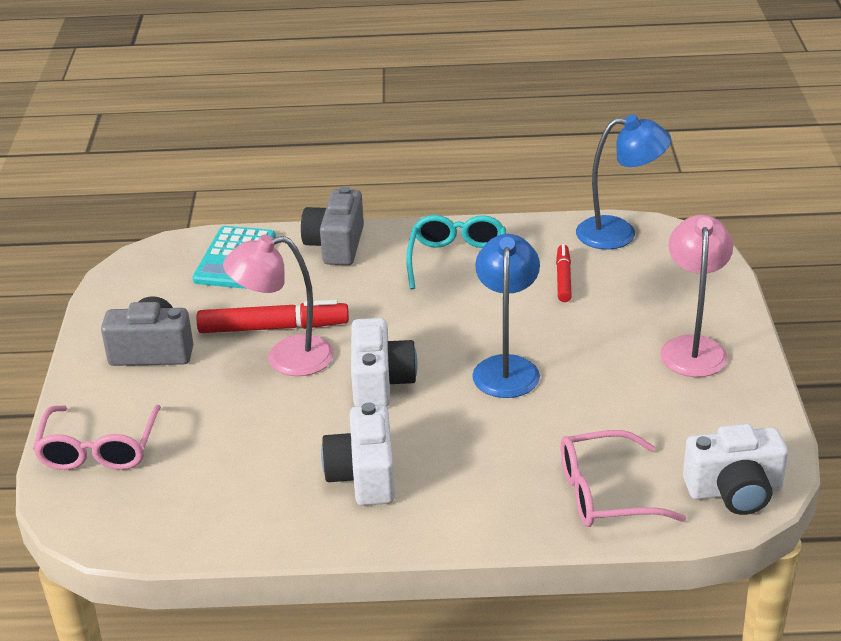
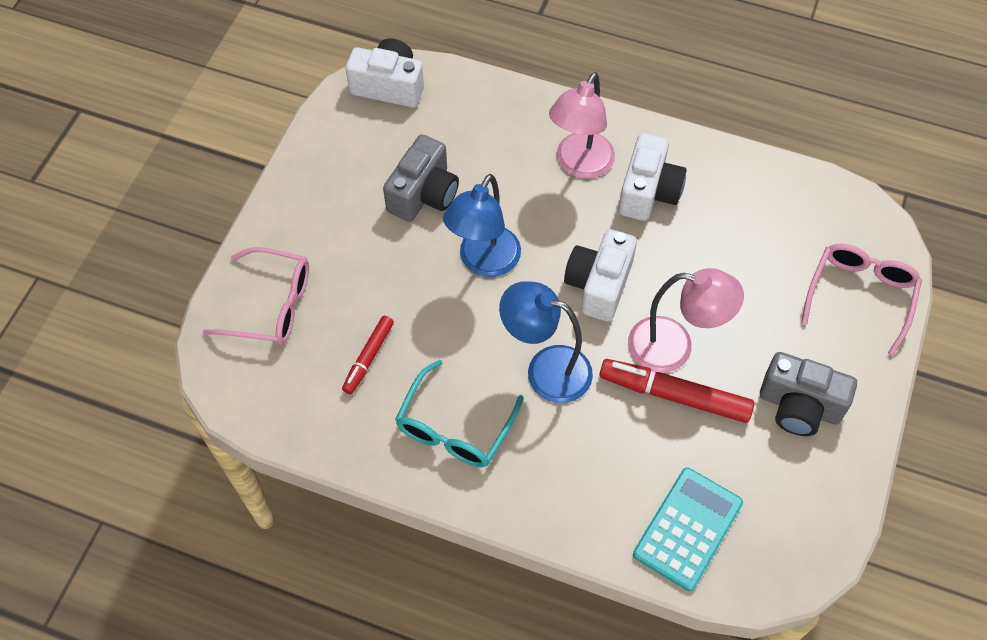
camera: 160 degrees left, 25 degrees up
(336, 245) = (570, 508): grey camera -> grey camera (423, 194)
(605, 493) = (479, 115): pink glasses -> pink glasses (271, 305)
(619, 233) = (271, 406): blue lamp -> blue lamp (546, 369)
(692, 347) = (316, 226): pink lamp -> pink lamp (579, 165)

